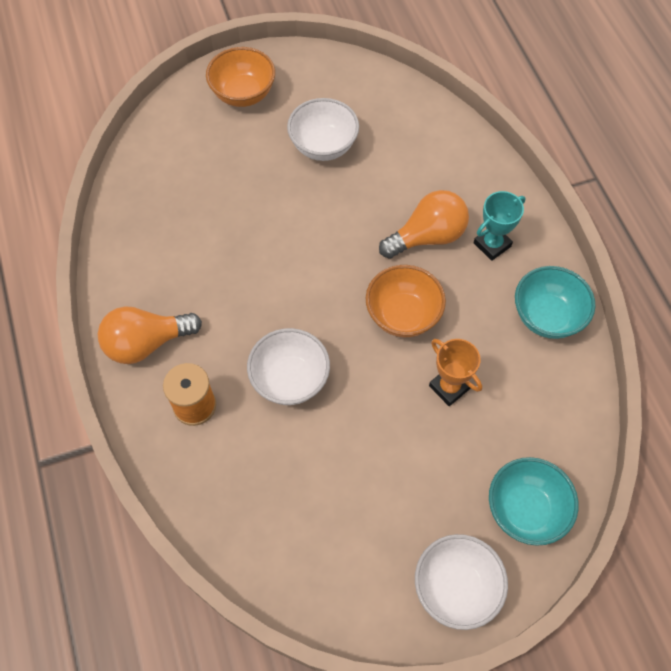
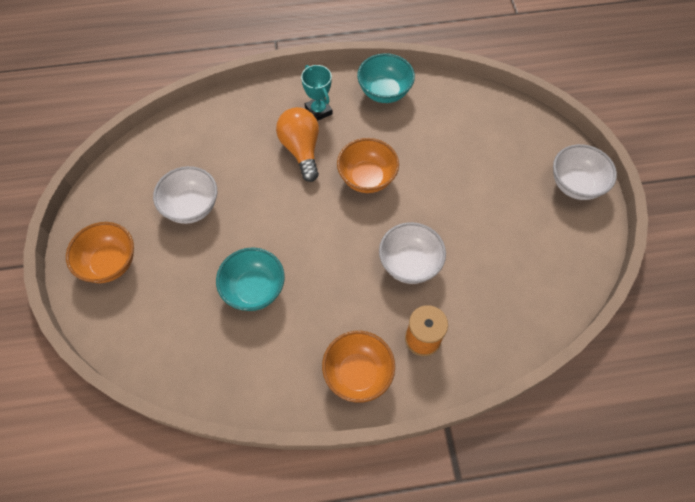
camera: 80 degrees left, 0 degrees up
(146, 343) = (358, 373): orange light bulb -> orange bowl
(449, 387) = (430, 160): orange trophy -> none
(525, 510) = (524, 135): turquoise bowl -> turquoise bowl (254, 289)

